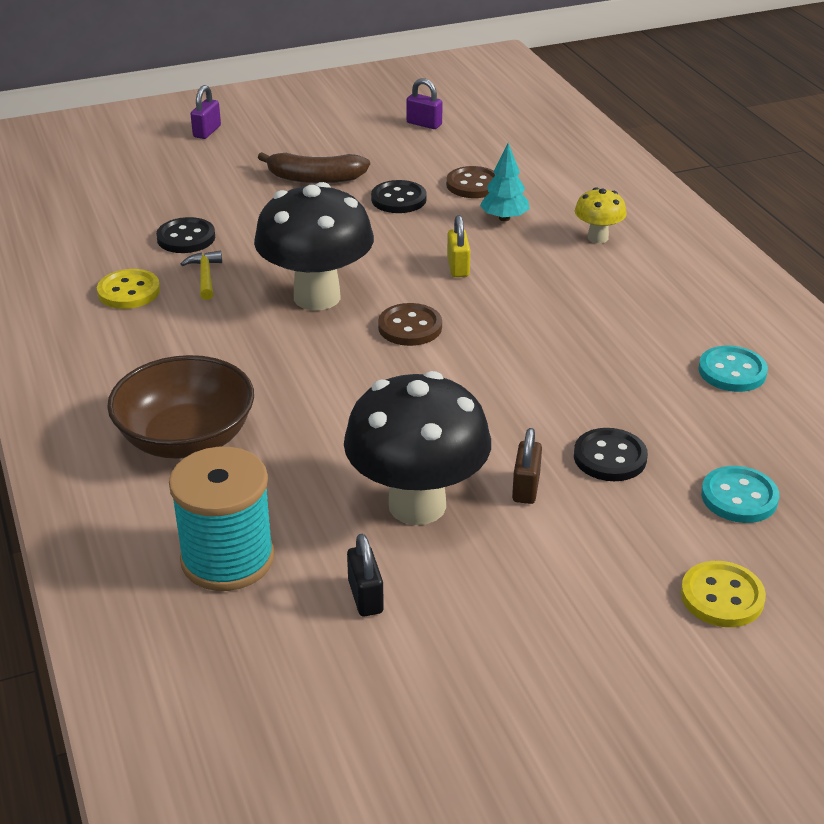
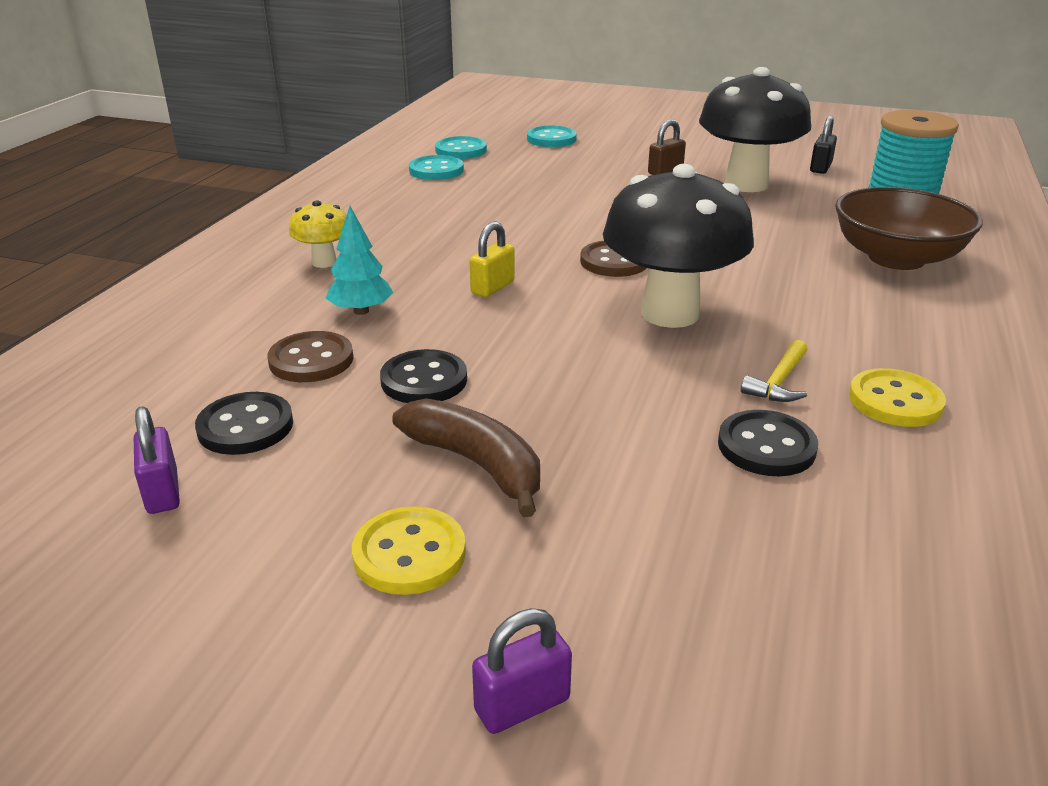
camera: 140 degrees left, 5 degrees down
(610, 457) = (592, 166): black button -> black button (245, 426)
(722, 597) = (626, 124): yellow button -> yellow button (409, 554)
(779, 418) = (461, 150): none -> turquoise button

